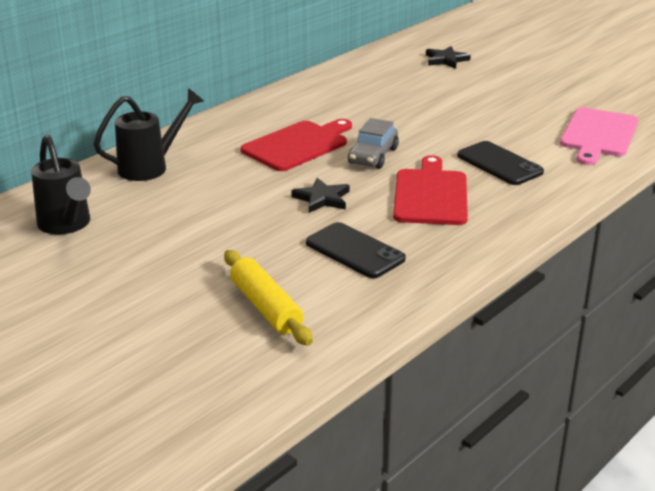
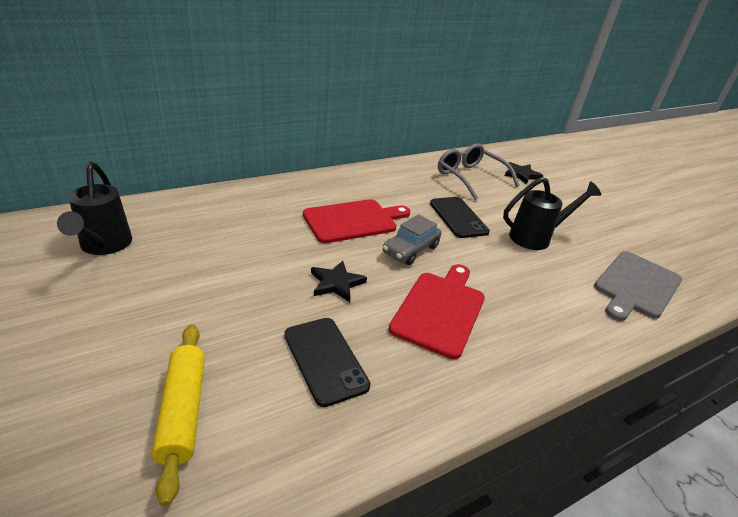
camera: 15 degrees right, 5 degrees up
(151, 167) = (221, 208): black watering can -> black watering can (536, 237)
(392, 76) = (470, 177): none -> grey glasses
(499, 164) = (524, 292): black phone -> black phone (458, 217)
(598, 135) = (636, 286): pink cutting board -> grey cutting board

